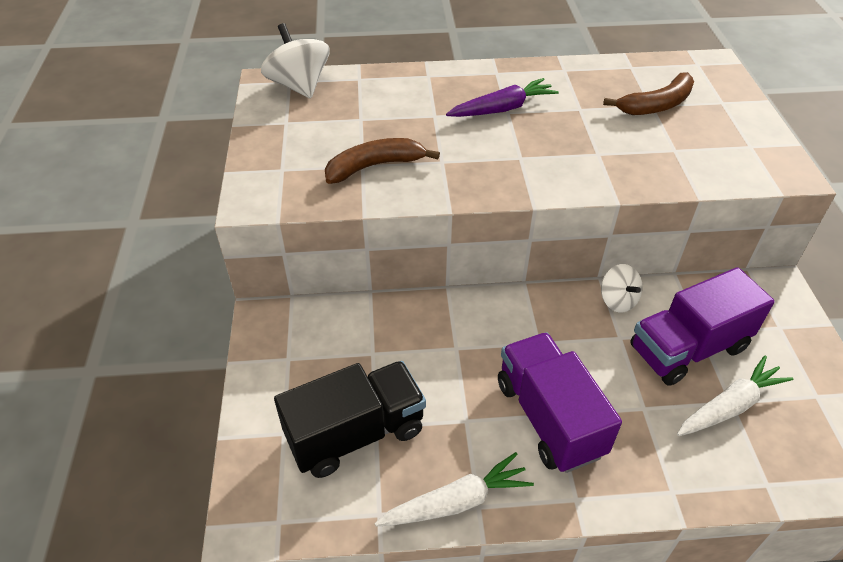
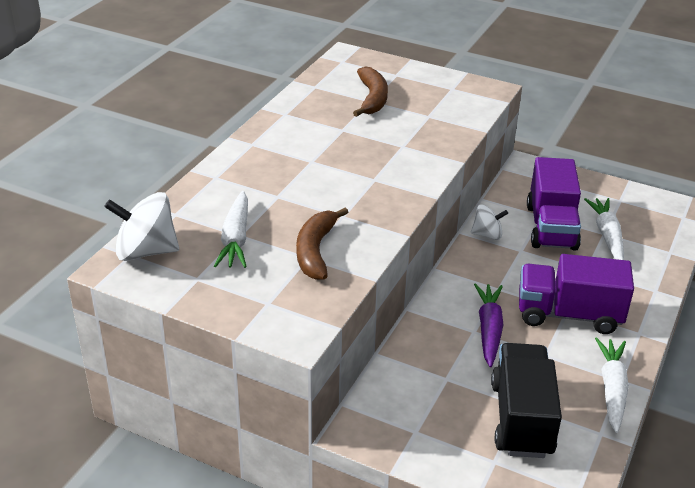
camera: 60 degrees left, 10 degrees down
(353, 119) = (235, 239): none -> white carrot
(503, 109) = (305, 161): purple carrot -> purple carrot (489, 329)

